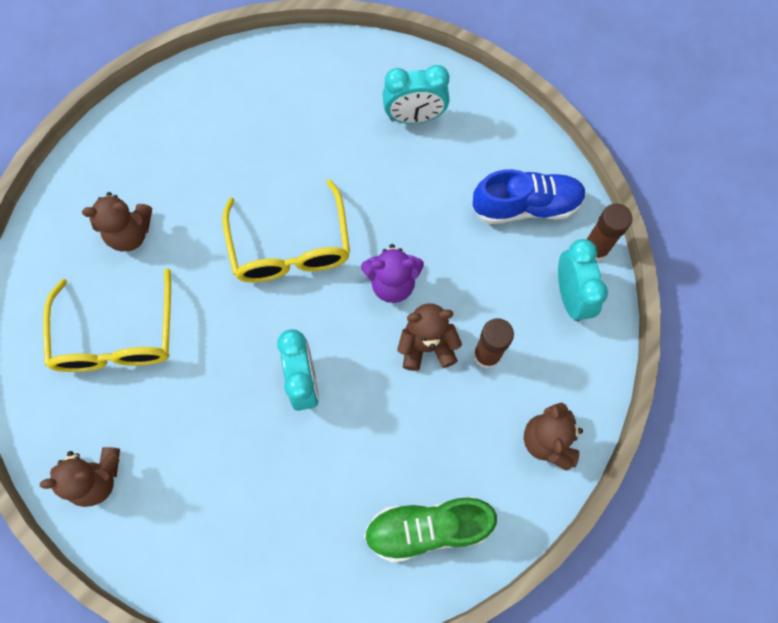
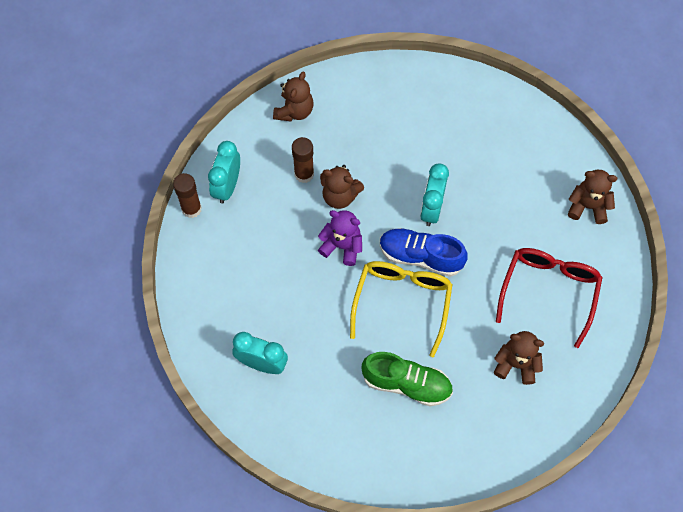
camera: 155 degrees left, 5 degrees down
(117, 335) = (548, 292): yellow glasses -> red glasses
(427, 528) = (393, 96): green shoe -> green shoe (407, 384)
(526, 206) = (219, 258): blue shoe -> blue shoe (420, 256)

